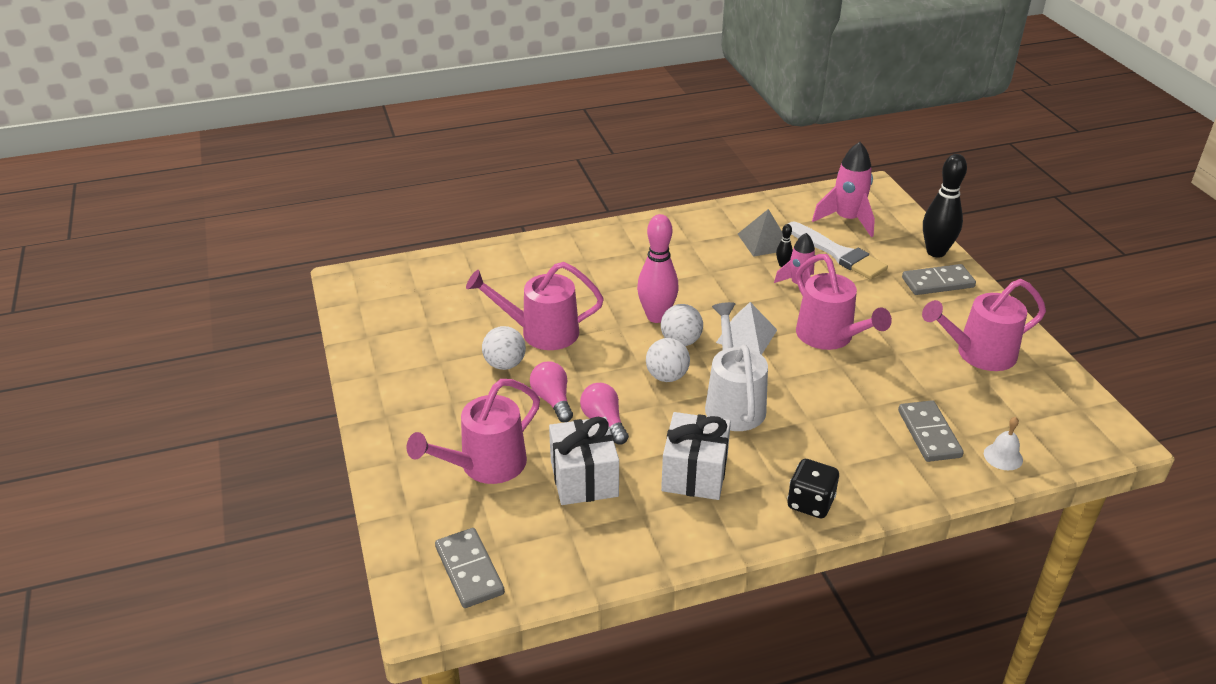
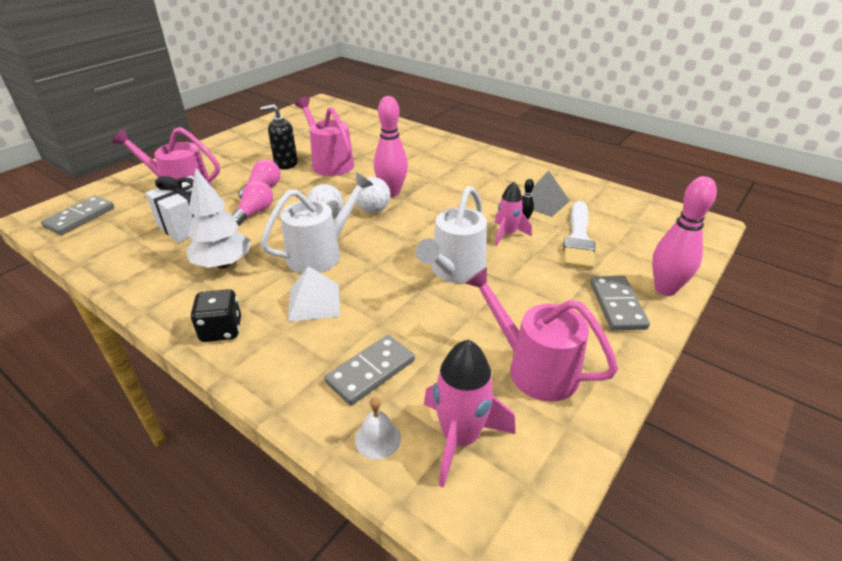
camera: 55 degrees right, 0 degrees up
(505, 364) = (285, 163): white ball -> black soap dispenser
(694, 473) = (223, 264): white gift -> white tree
(746, 336) = (410, 233): white pyramid -> white pyramid (314, 302)
(830, 337) = (454, 271): pink watering can -> white watering can
(847, 220) = (634, 228): pink rocket -> pink rocket (460, 438)
(936, 252) = (665, 289): black bowling pin -> pink bowling pin
(938, 283) = (617, 305): grey domino -> grey domino turned 45 degrees clockwise

